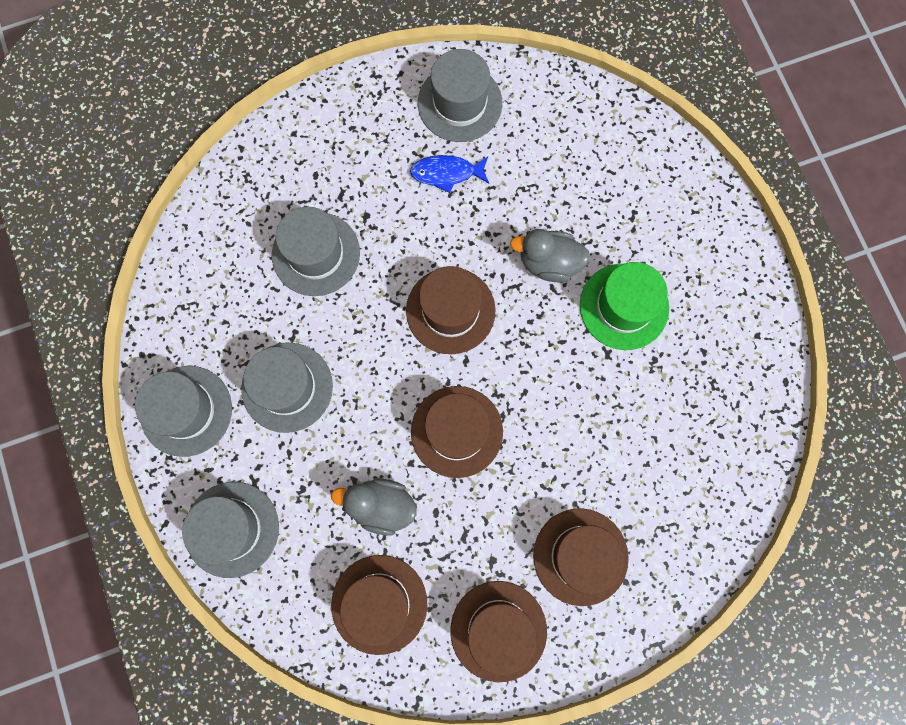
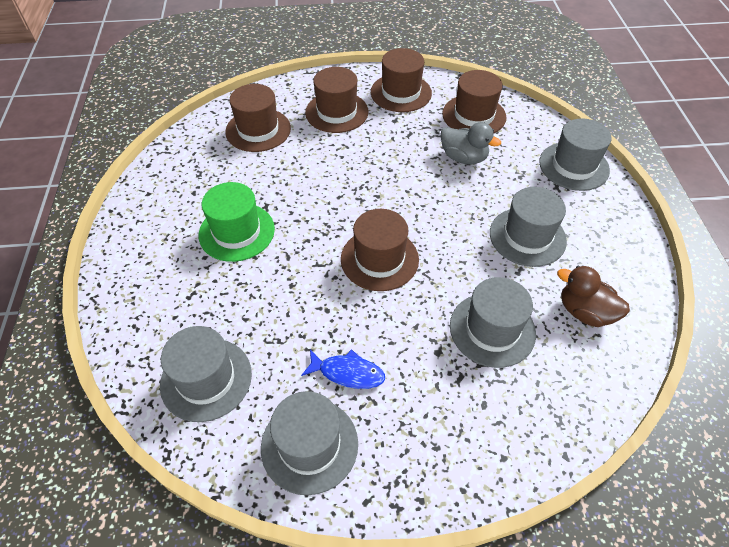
camera: 165 degrees left, 25 degrees down
(186, 411) = (613, 238): grey hat -> grey hat (206, 379)
(222, 299) = (584, 312): none -> brown duck
(456, 431) = (398, 185): brown hat -> brown hat (258, 130)
(549, 262) = (282, 275): grey duck -> none

